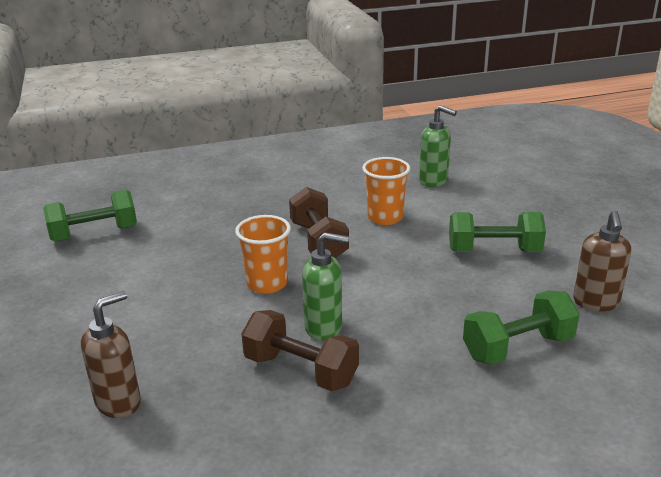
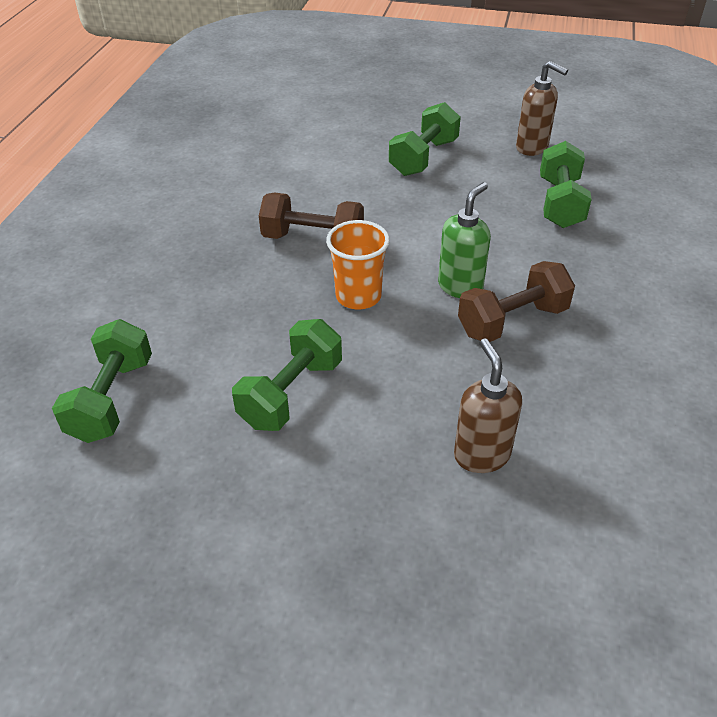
camera: 60 degrees left, 15 degrees up
(138, 293) = (291, 393): none -> green dumbbell
(385, 217) = (311, 187): orange cup -> none
(433, 181) = (275, 136): green soap dispenser -> none

